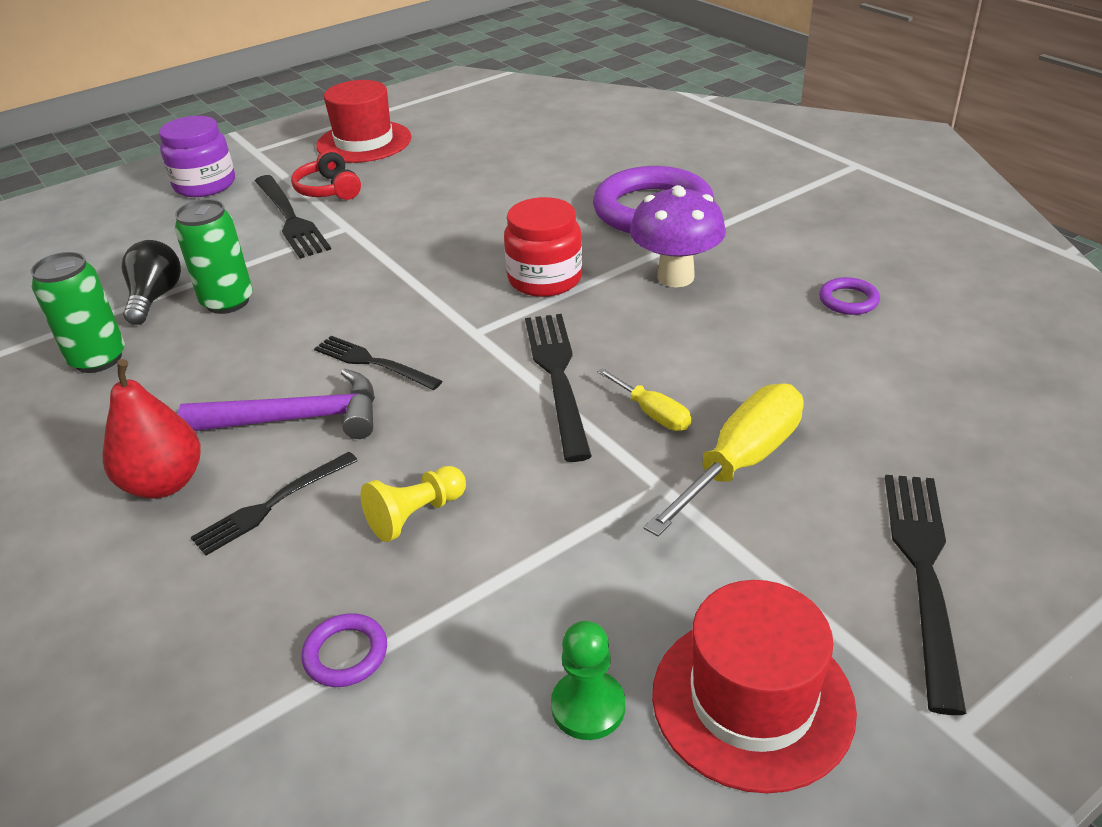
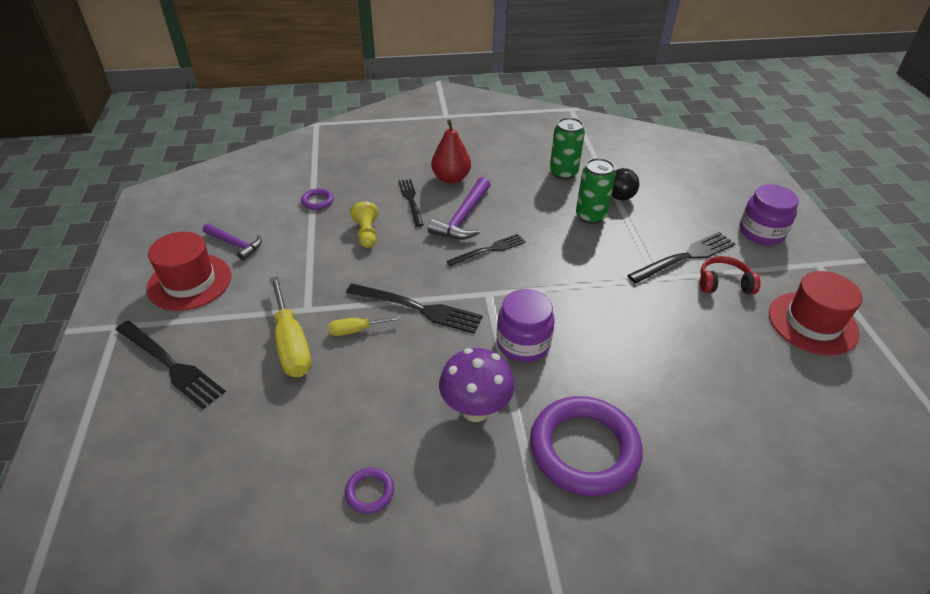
camera: 115 degrees right, 5 degrees up
(290, 218) = (685, 257): black fork -> black fork turned 150 degrees clockwise
(545, 279) = (523, 343): red jar -> purple jar
(588, 707) = (235, 244): green pawn -> purple hammer

